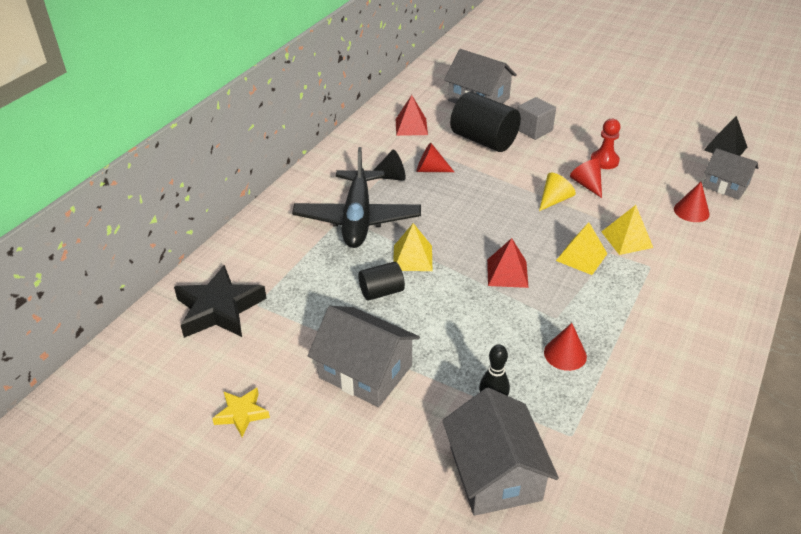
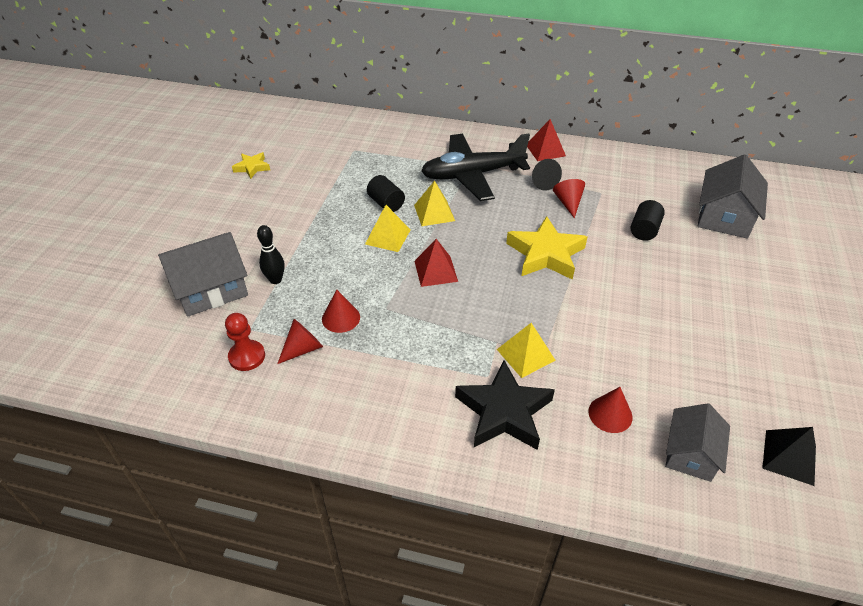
camera: 75 degrees right, 5 degrees up
(219, 309) = (344, 136): black star -> black star (504, 412)
(365, 371) = (298, 211): grey house -> none
(411, 127) = (634, 180): red pyramid -> red pyramid (545, 150)
(483, 140) = (644, 230): black cylinder -> black cylinder, size x0.55
(500, 200) = (545, 254): none -> yellow star
(534, 130) = (693, 265): grey cube -> none
(554, 200) = (566, 293): yellow cone -> none
(581, 257) = (480, 320): yellow pyramid -> yellow pyramid (388, 237)
(587, 185) = (610, 316): red cone -> red cone (303, 349)
(604, 161) = (669, 329): red pawn -> red pawn (247, 356)

